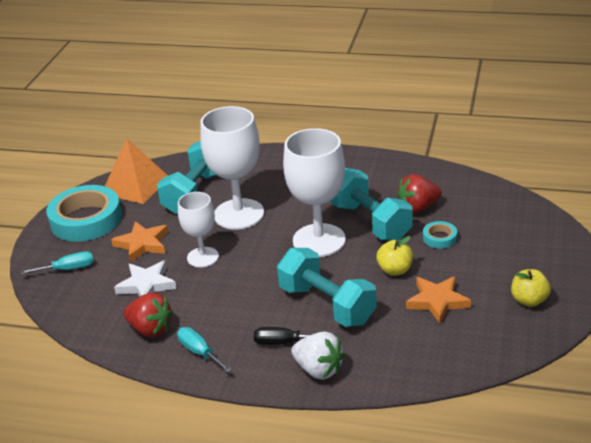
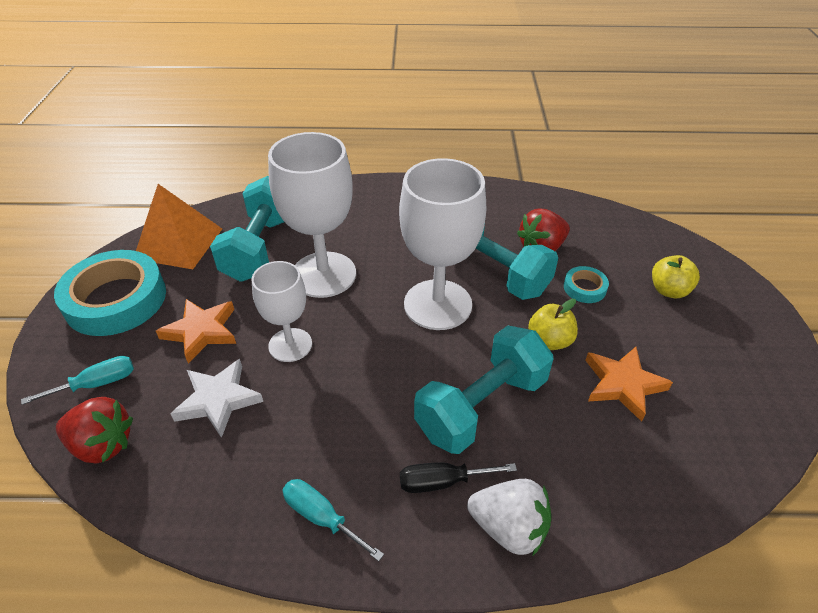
camera: 15 degrees left, 10 degrees up
(150, 329) = (237, 482): red strawberry -> red strawberry (103, 445)
(327, 305) = (481, 406): turquoise dumbbell -> turquoise dumbbell turned 75 degrees counterclockwise
(529, 300) = (734, 370): yellow apple -> yellow apple (669, 290)

